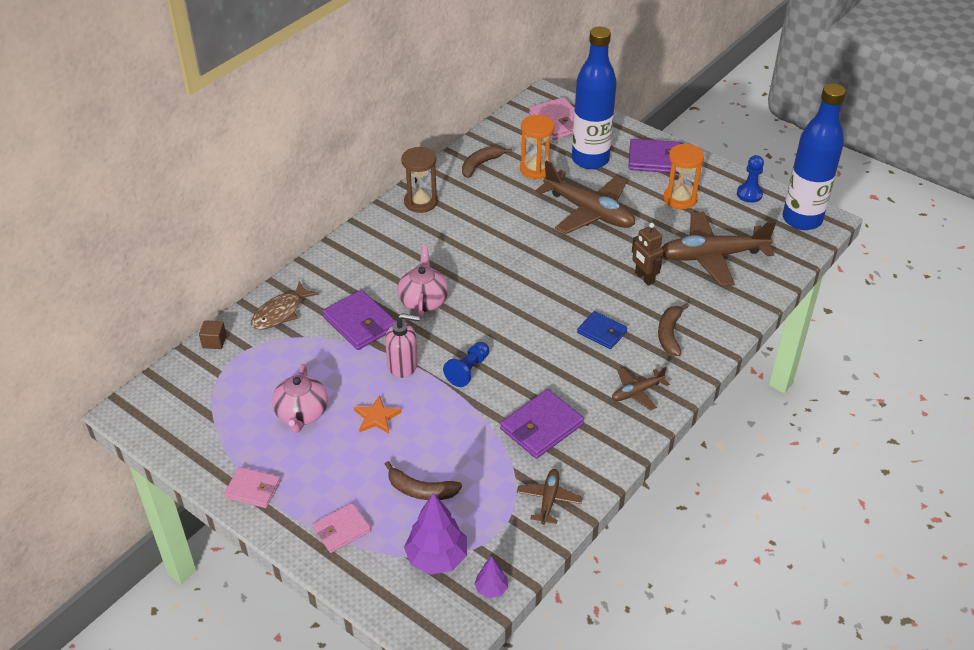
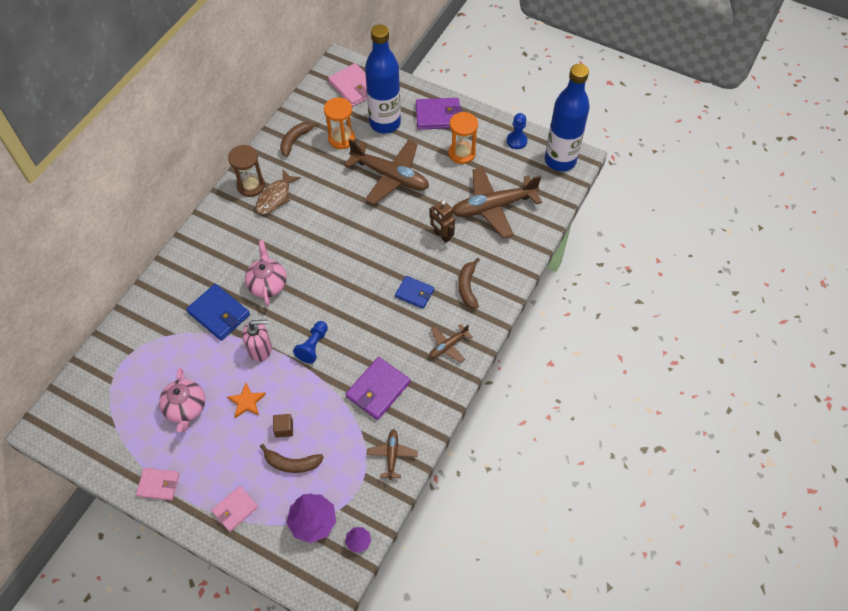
camera: 10 degrees left, 15 degrees up
(214, 341) = (101, 350): brown cube -> brown cube (284, 429)
(280, 312) = (152, 313): brown fish -> brown fish (275, 197)
(360, 323) = (219, 314): purple wallet -> blue wallet

